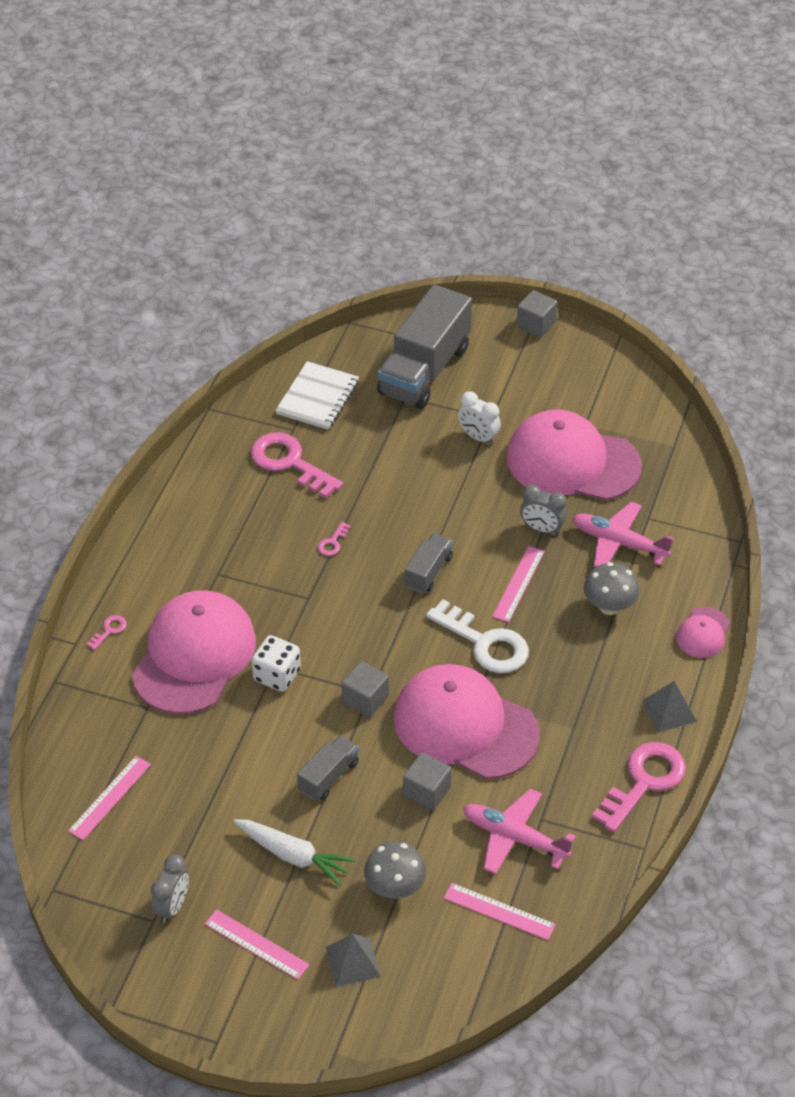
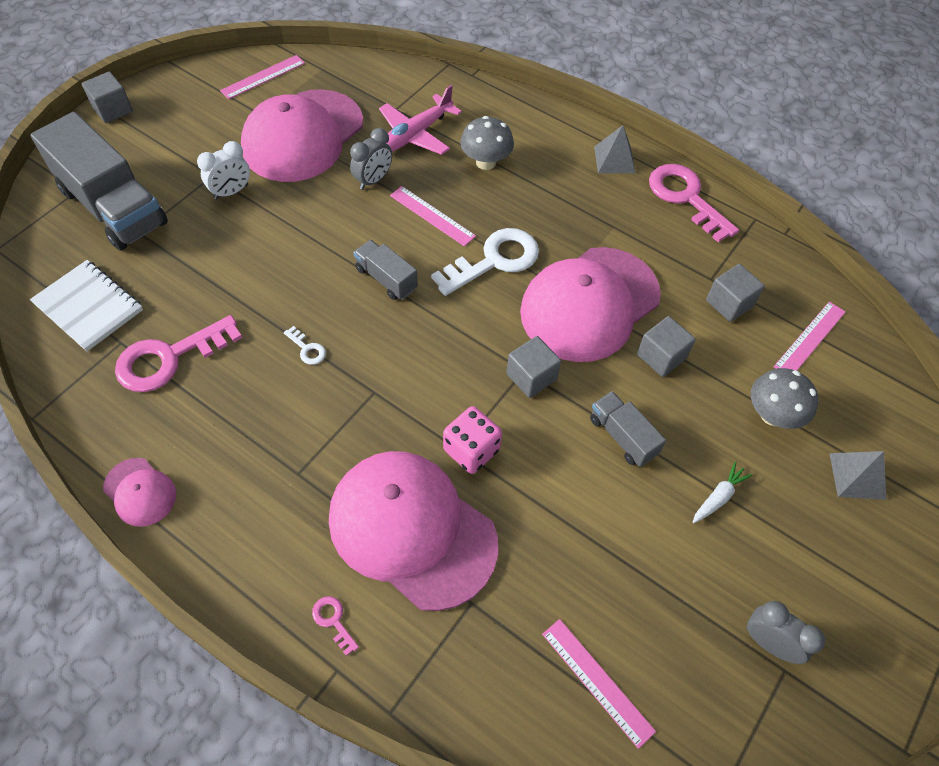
camera: 75 degrees left, 10 degrees up
(256, 944) = (828, 563): pink ruler -> pink ruler (263, 77)
(277, 675) = (471, 450): white dice -> pink dice
(293, 856) = (718, 497): white carrot -> white carrot, size x0.58
(332, 543) = (307, 349): pink key -> white key
(515, 838) = (729, 303): pink plane -> grey cube
(703, 633) = (538, 114): pink cap -> pink cap (140, 492)

